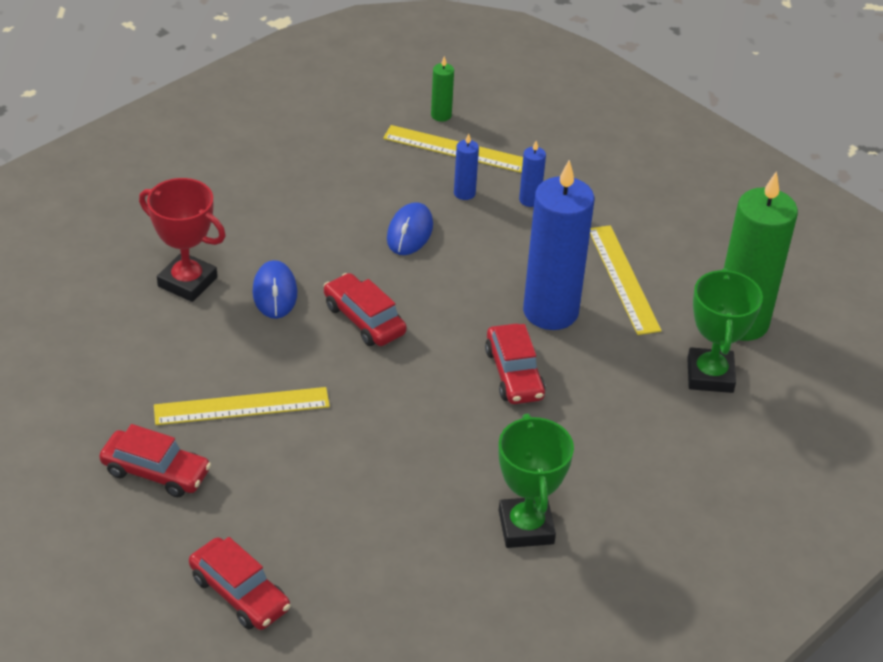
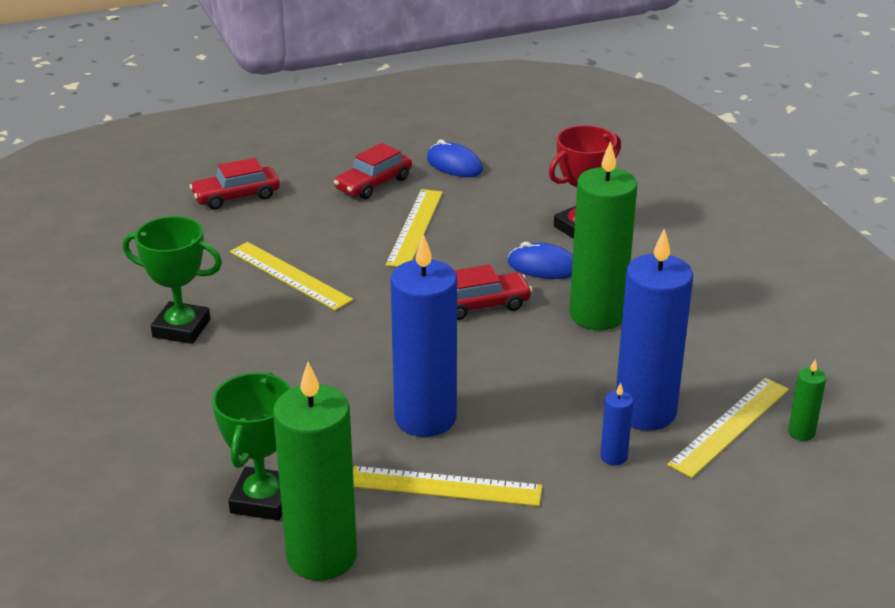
camera: 115 degrees right, 10 degrees down
(340, 243) = (597, 315): none -> green candle
(386, 477) = (289, 275): none -> yellow ruler
(410, 232) = (594, 359): blue mouse -> blue mouse (454, 165)
(464, 193) = (645, 412): blue candle -> blue candle, size x2.37
(514, 374) = (356, 370): red car -> none
(710, 375) = (262, 500): green trophy -> green trophy turned 75 degrees clockwise

